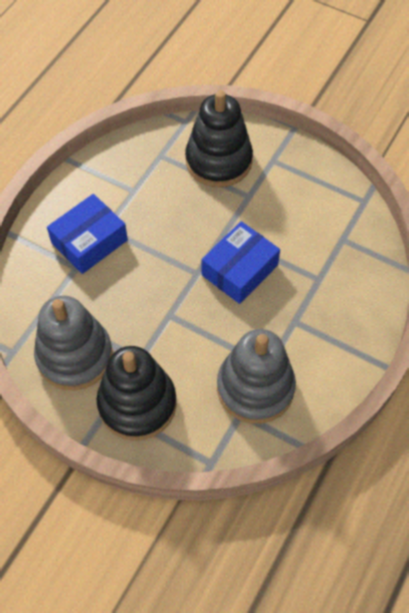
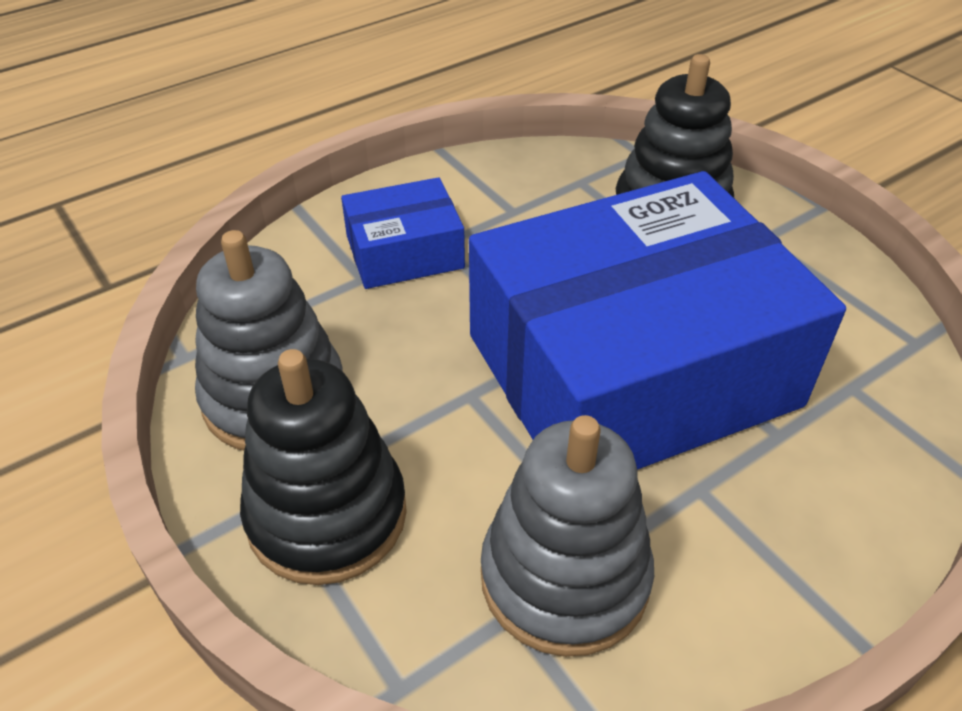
camera: 25 degrees right, 15 degrees down
(239, 270) = (631, 370): blue box -> blue box, size x2.27

